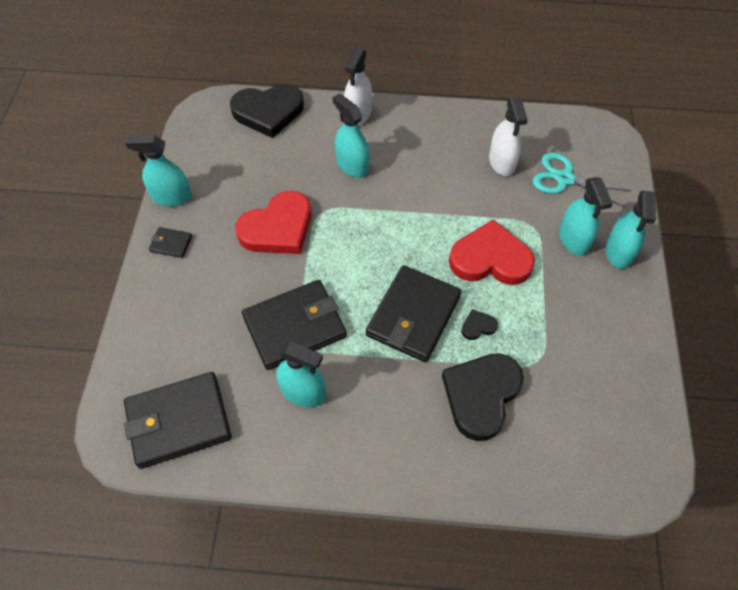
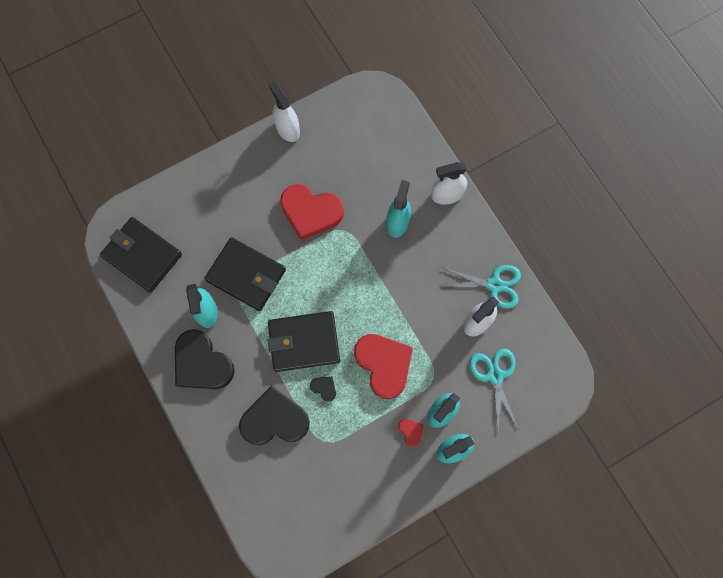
camera: 55 degrees right, 15 degrees up
(171, 197) = (287, 129): turquoise spray bottle -> white spray bottle
(171, 244) = (253, 157): black wallet -> none
(268, 112) = (403, 134): black heart -> black heart (202, 363)
(475, 130) = (494, 285): none -> turquoise scissors
(577, 276) = (411, 431): none -> red heart

